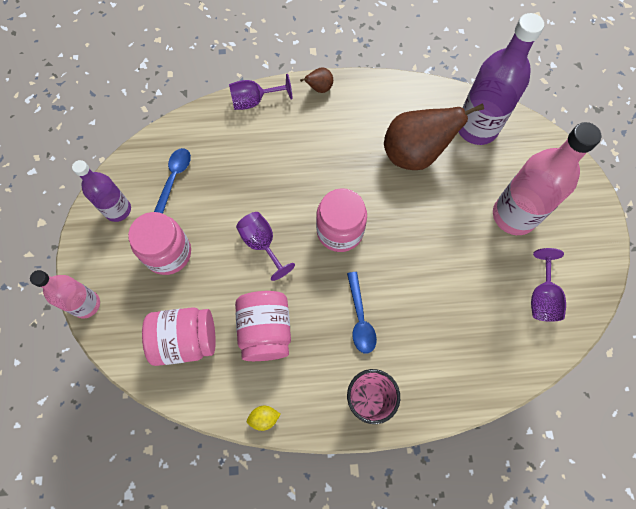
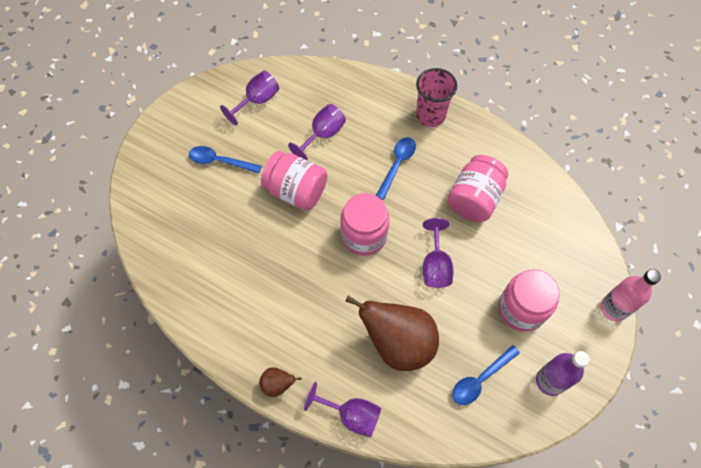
camera: 145 degrees left, 5 degrees down
(186, 340) = (541, 230): pink jar -> pink jar (296, 191)
(264, 418) = (509, 146): yellow lemon -> none
(414, 154) = (249, 259): brown pear -> brown pear (398, 343)
(451, 303) = (322, 135): none -> purple goblet
(477, 128) = (176, 246): purple bottle -> none
(514, 215) = (220, 161): pink bottle -> blue spoon

